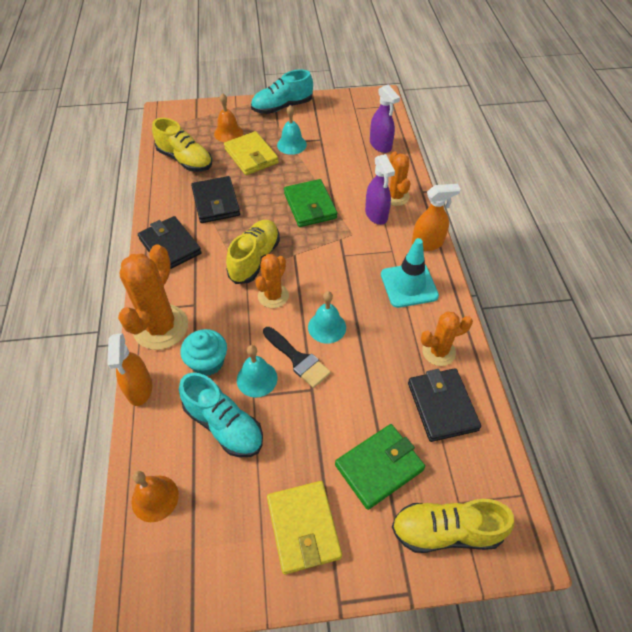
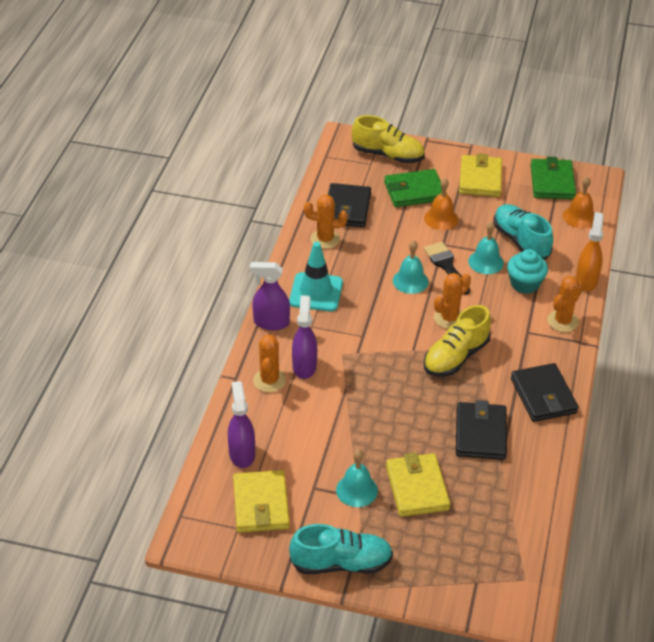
camera: 160 degrees left, 10 degrees down
(161, 327) = (562, 321): orange cactus -> orange cactus, size x0.59
(185, 160) = (506, 508): yellow shoe -> none
(228, 133) = (436, 537): orange bell -> orange bell (441, 219)
(310, 206) = (372, 398): green wallet -> green wallet (552, 182)
(348, 122) = (261, 504): none -> yellow wallet
(427, 243) = (271, 323): orange spray bottle -> purple spray bottle

